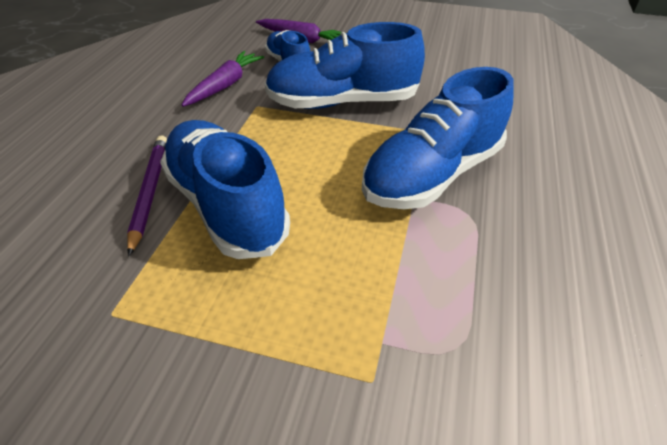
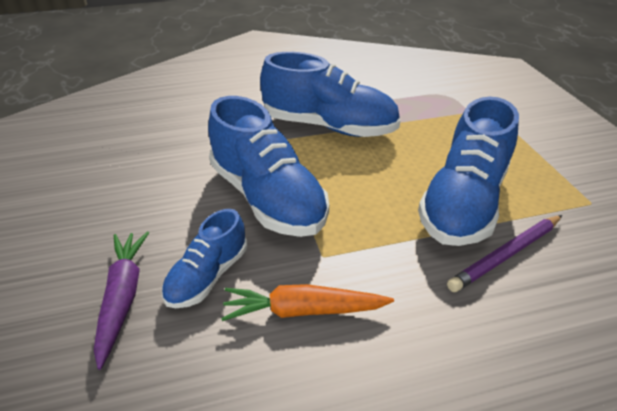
camera: 120 degrees left, 5 degrees down
(225, 85) = (303, 310): purple carrot -> orange carrot

